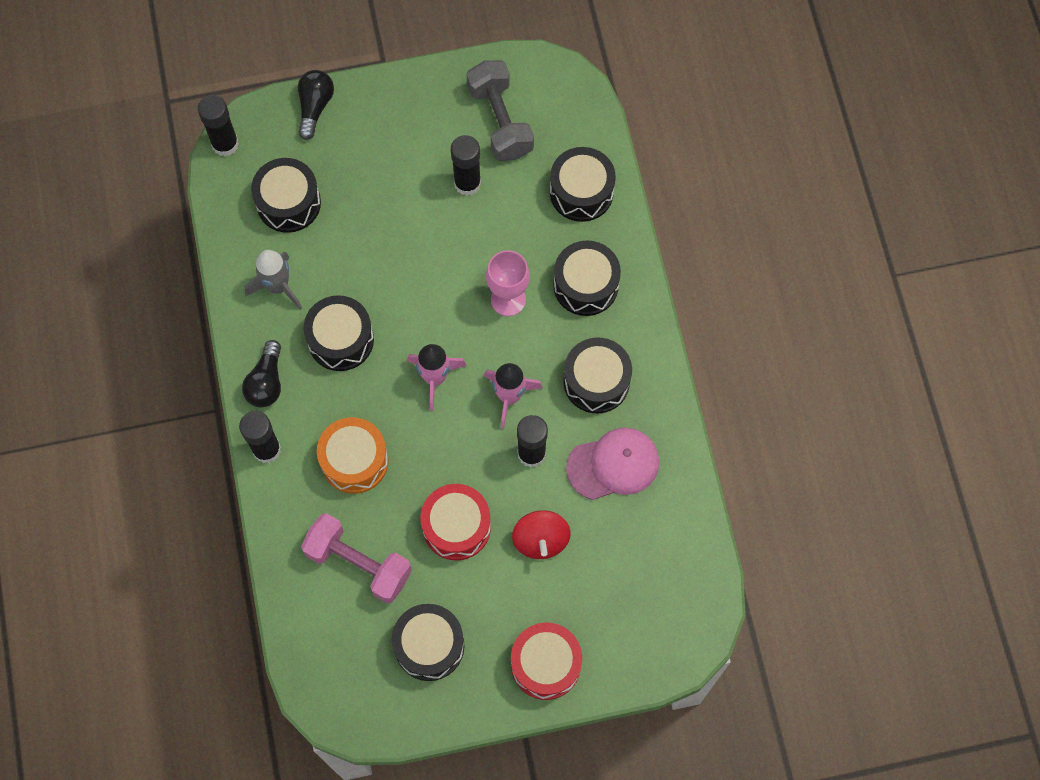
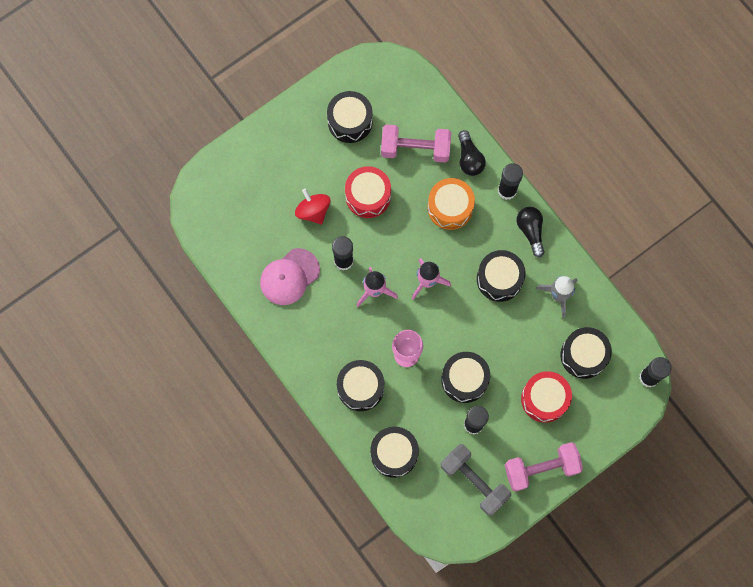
camera: 155 degrees right, 5 degrees up
(315, 107) = (605, 433): black light bulb -> black light bulb (469, 159)
(413, 101) = (541, 468): none -> pink dumbbell
(545, 664) = (277, 141): red drum -> red drum (544, 399)
(596, 381) = (324, 325): black drum -> black drum (464, 379)

